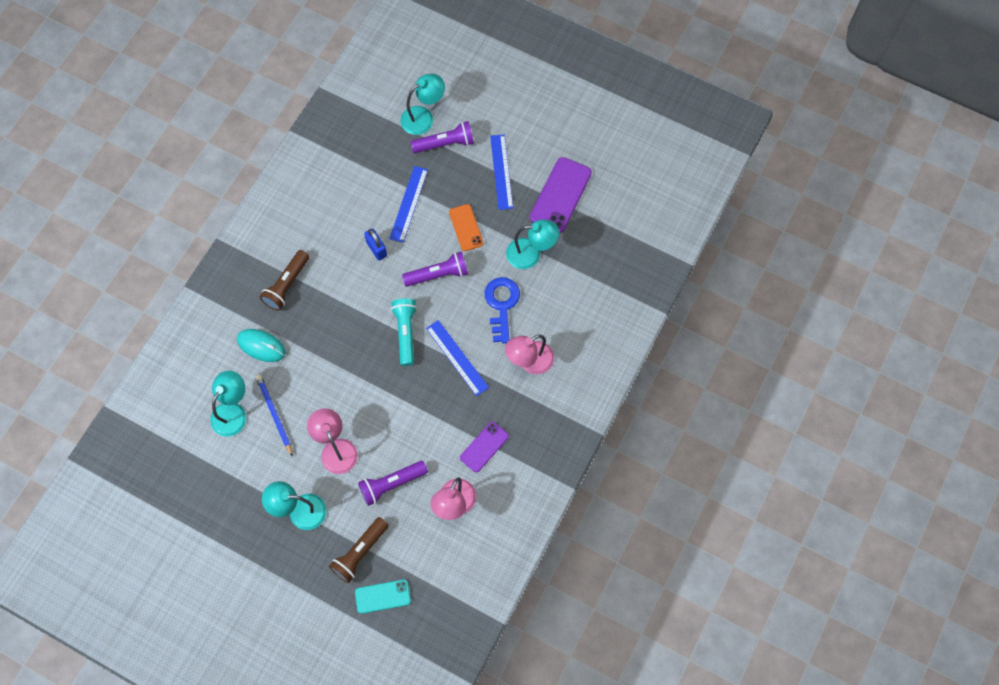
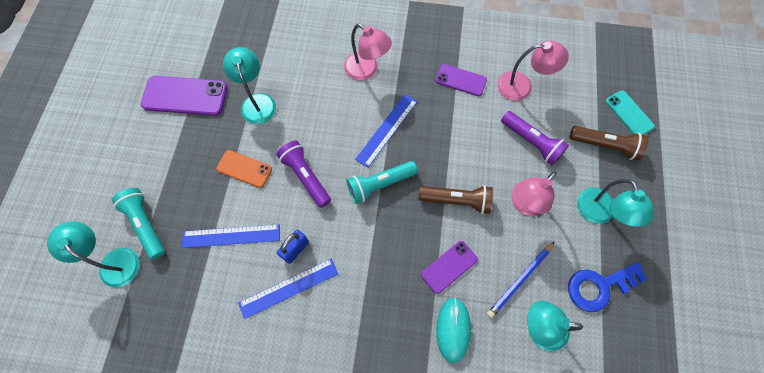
camera: 110 degrees left, 0 degrees up
(287, 285) = (371, 332): brown flashlight -> brown flashlight (456, 200)
(310, 362) = (449, 267): none -> purple phone
(445, 144) = (146, 224): purple flashlight -> turquoise flashlight
(466, 227) = (244, 169): orange phone -> orange phone turned 60 degrees clockwise
(501, 172) = (170, 157): blue ruler -> blue ruler (288, 288)
(501, 305) = (319, 110): blue key -> blue key (599, 286)

